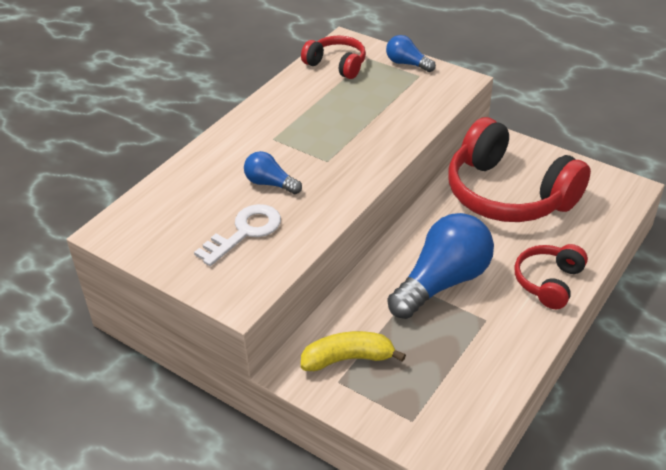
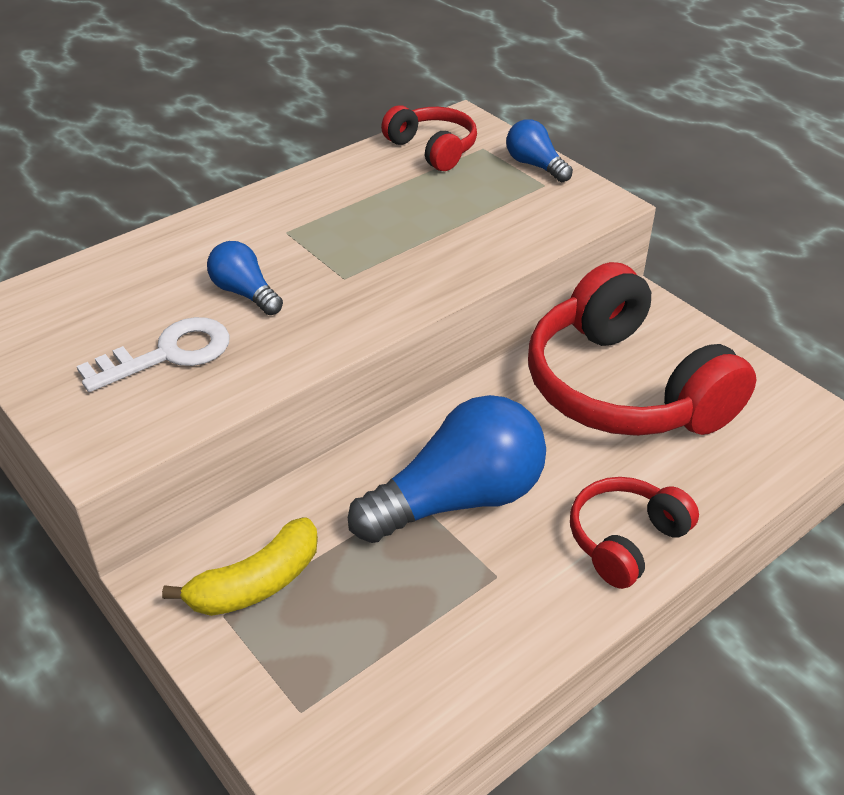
camera: 15 degrees right, 0 degrees up
(348, 359) = (256, 583): yellow banana -> yellow banana turned 135 degrees clockwise

